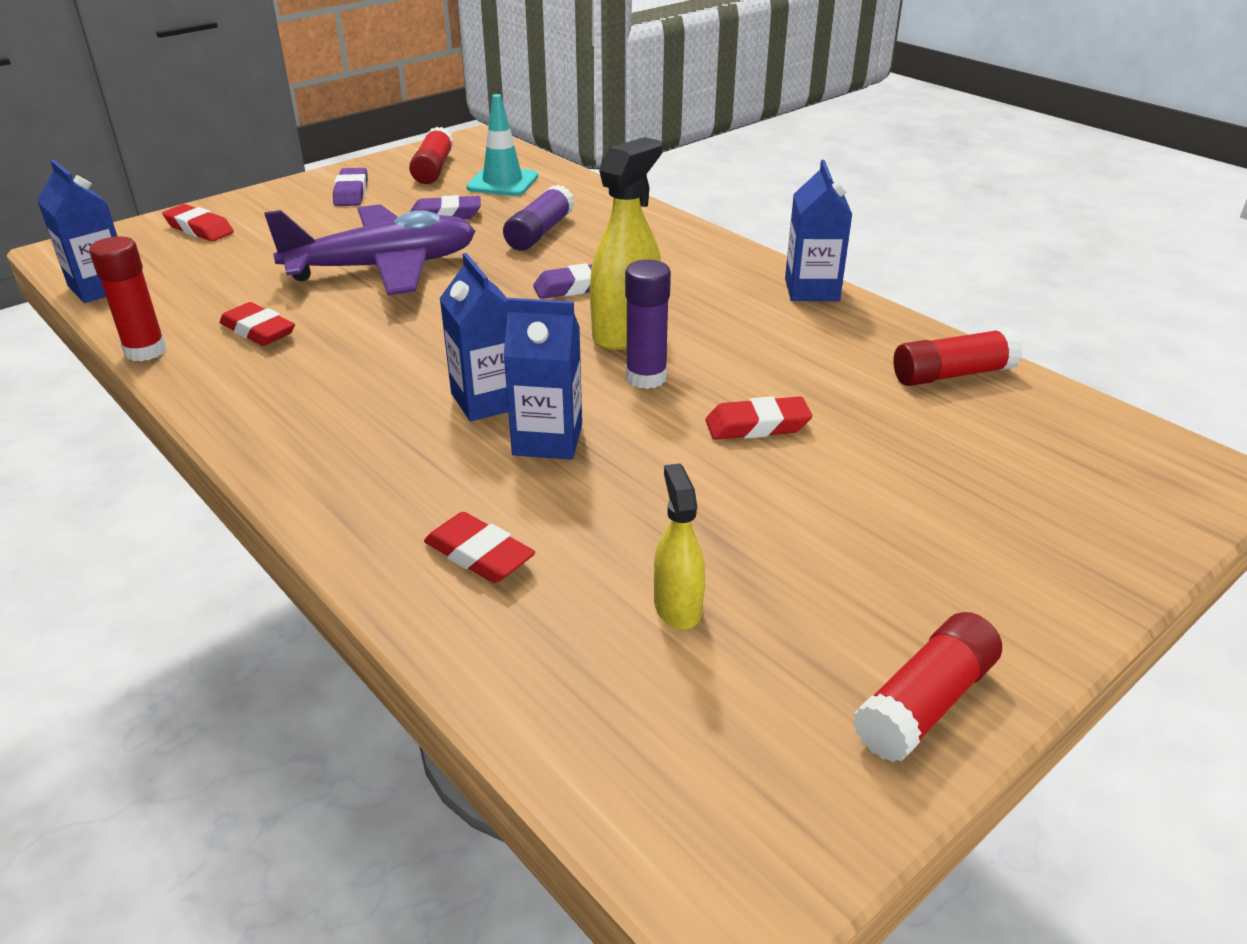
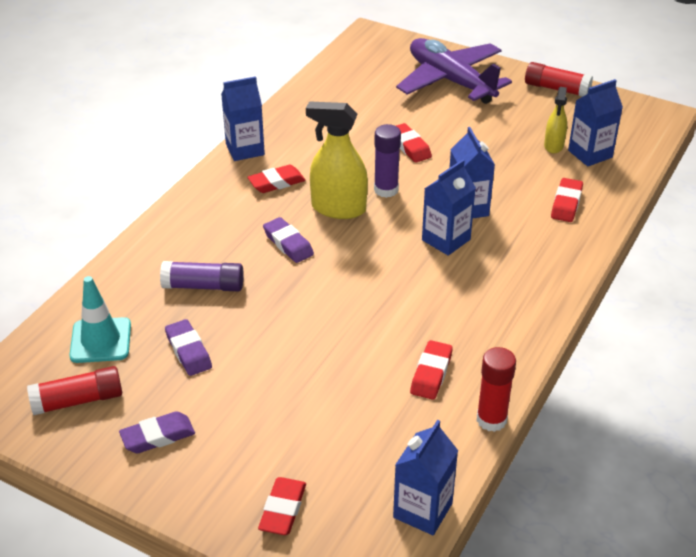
camera: 110 degrees left, 5 degrees up
(383, 267) = (303, 349): purple plane -> purple plane (450, 81)
(618, 654) = (590, 154): none -> blue carton
(677, 607) = (553, 146): yellow spray bottle -> yellow spray bottle turned 45 degrees counterclockwise
(716, 299) = (276, 183): none -> red eraser
(952, 374) = (322, 96): red glue stick -> none

